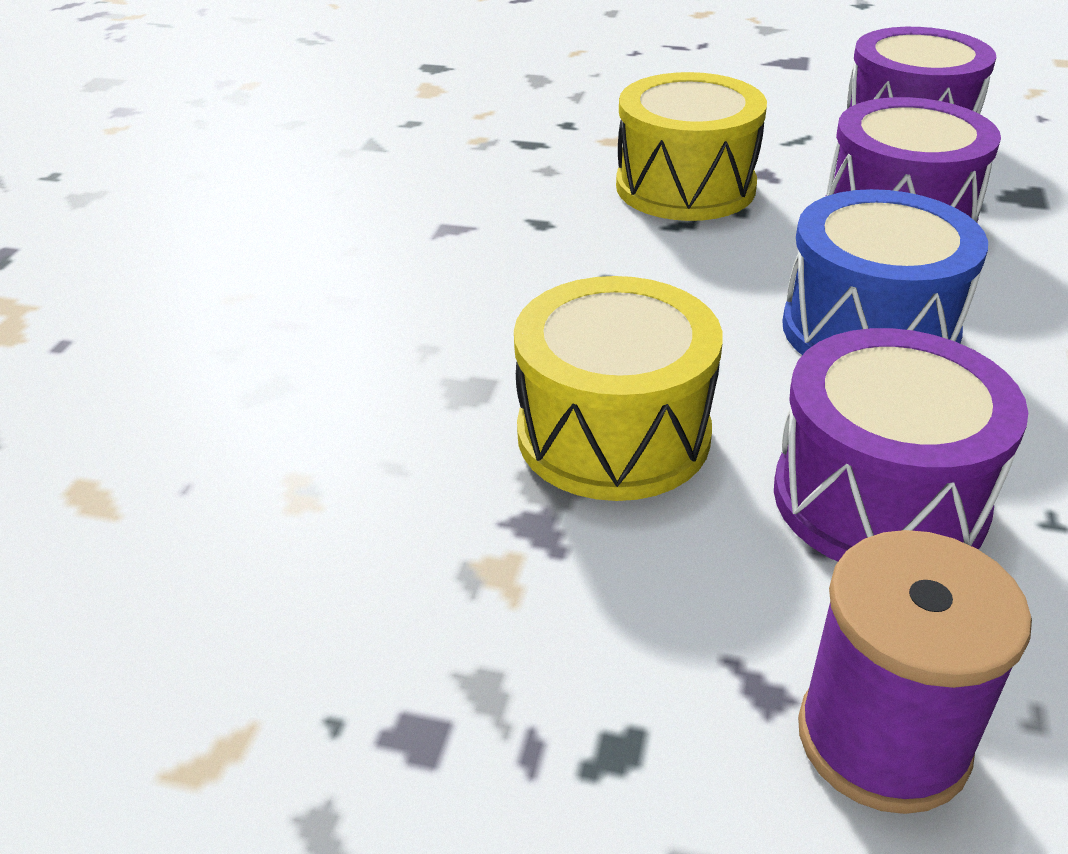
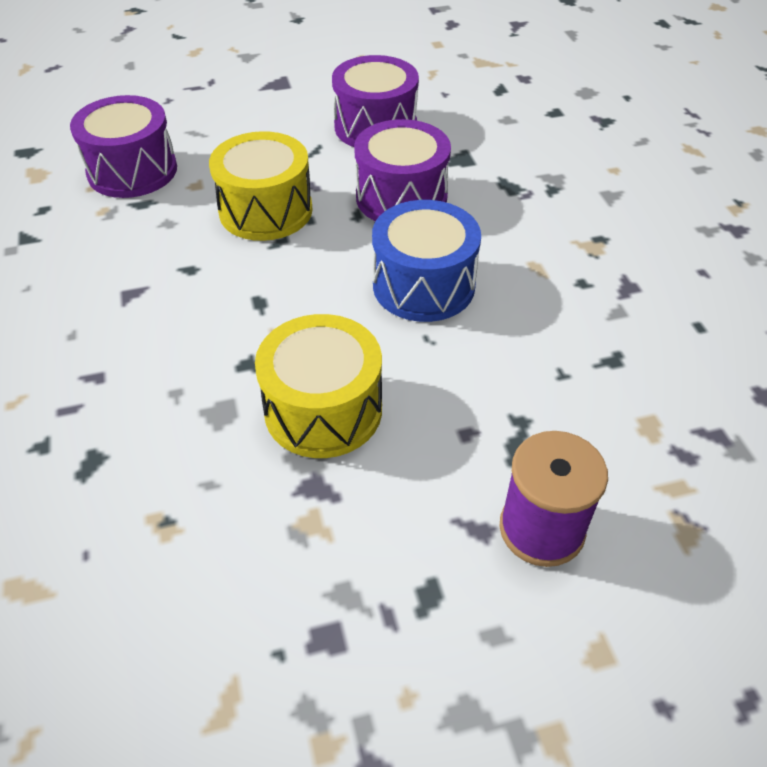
camera: 30 degrees left, 10 degrees up
(879, 498) = (479, 394): purple drum -> purple drum (132, 171)

